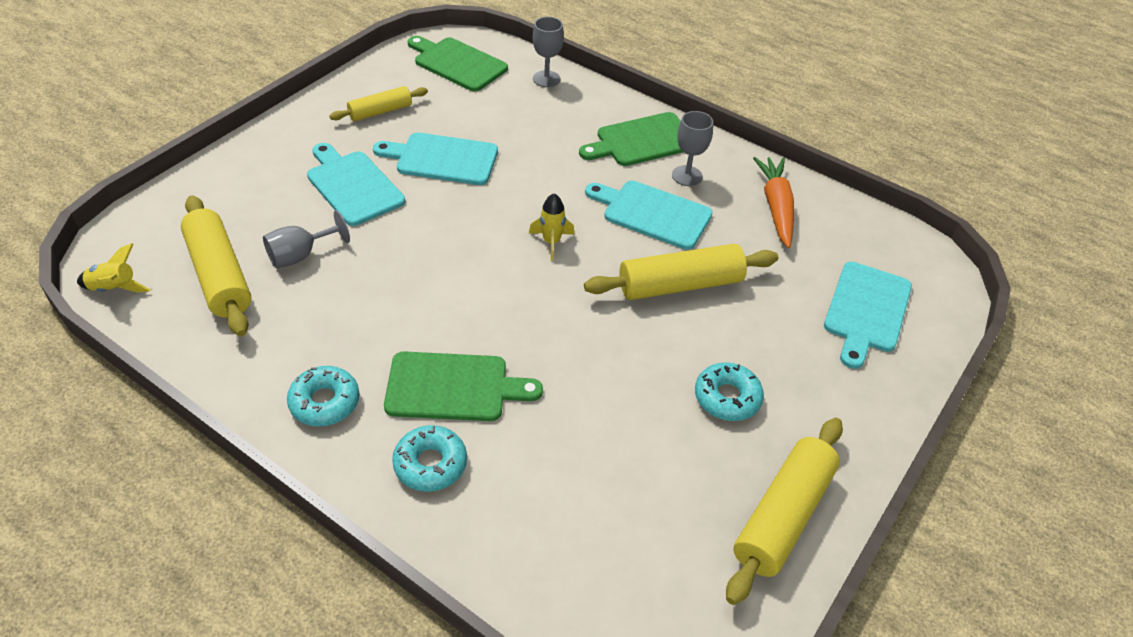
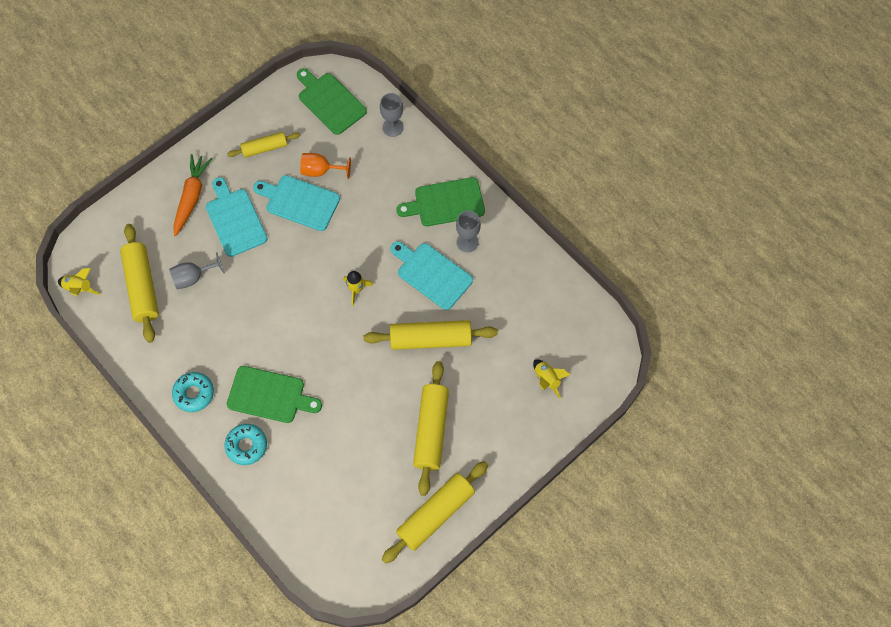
camera: 15 degrees right, 20 degrees up
(463, 126) = (321, 171): none -> orange goblet
(727, 398) = (431, 430): turquoise donut -> yellow rolling pin
(776, 207) = (520, 281): orange carrot -> orange carrot (192, 197)
(866, 311) = (547, 379): turquoise cutting board -> yellow rocket

